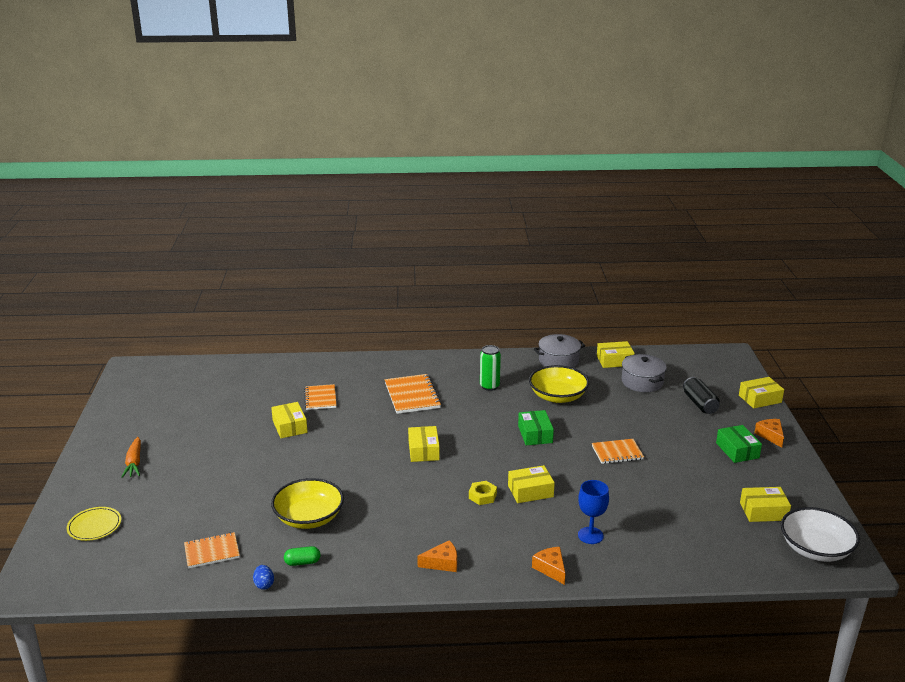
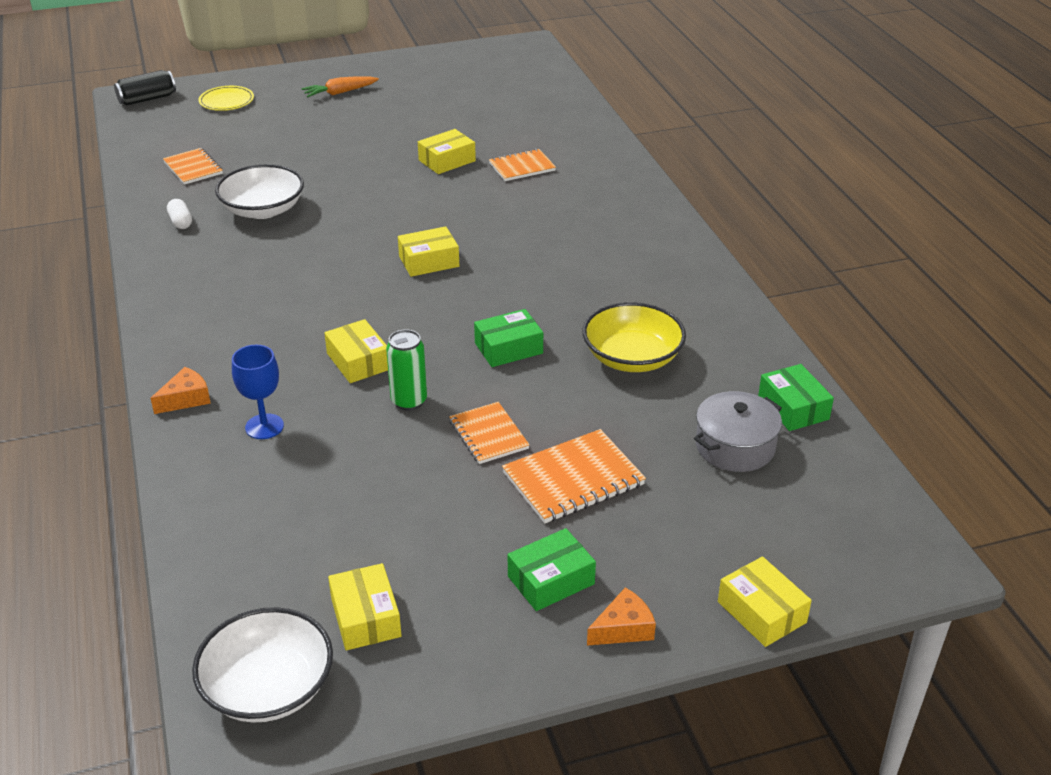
camera: 75 degrees right, 10 degrees up
(264, 584) = (141, 208): blue egg -> none
(302, 562) = (181, 222): green capsule -> white capsule
(309, 517) = (263, 210): yellow bowl -> white bowl
(412, 396) = (564, 230): orange notebook -> orange notebook (573, 479)
(442, 563) = (189, 313): orange cheese -> none
(482, 496) = (336, 323): yellow nut -> none
(489, 386) = (626, 290): green can -> green can (409, 401)
(558, 361) = (751, 346): grey pot -> none
(614, 361) = (793, 408): yellow box -> green box
(700, 404) = (695, 525): black can -> black can (147, 99)

